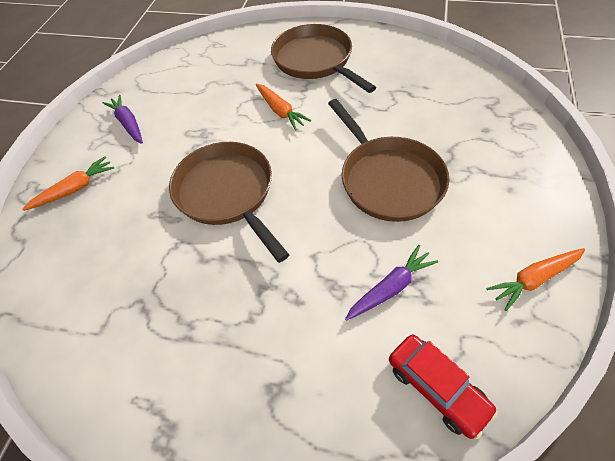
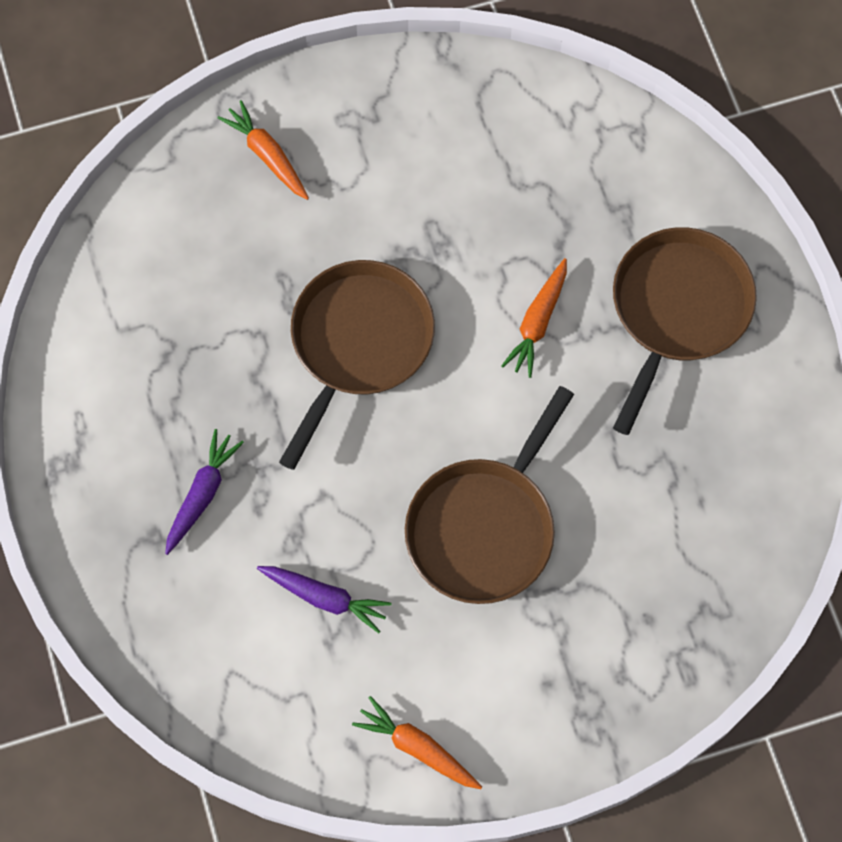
camera: 55 degrees right, 15 degrees up
(74, 189) = (267, 155): orange carrot -> orange carrot turned 150 degrees counterclockwise
(128, 124) = (404, 134): purple carrot -> purple carrot (202, 494)
(436, 388) = (235, 688): red car -> none

